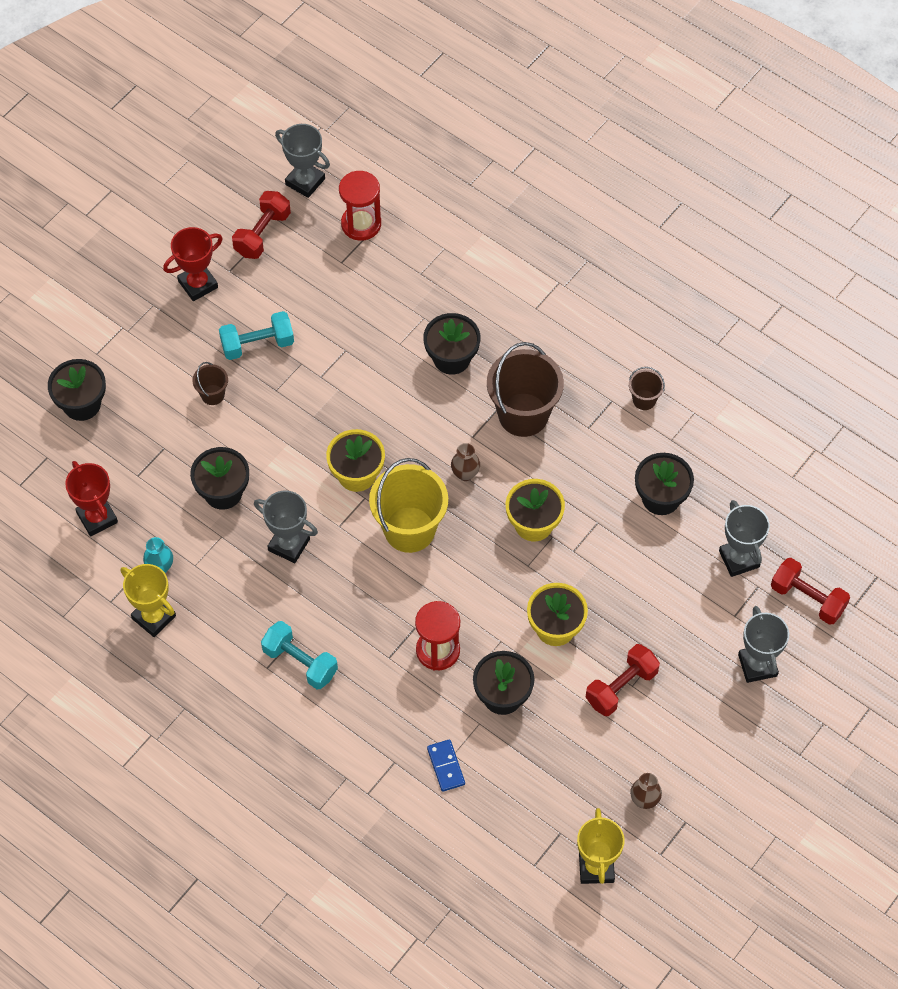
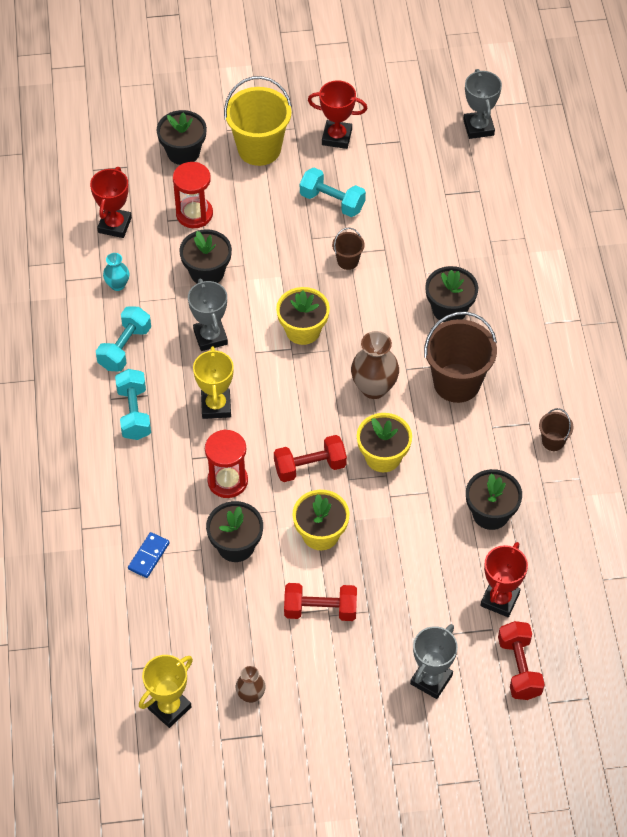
camera: 45 degrees right, 5 degrees down
(154, 617) = (79, 311): yellow trophy -> yellow trophy (216, 406)
(212, 395) = (269, 209): brown bucket -> brown bucket (347, 261)
(229, 615) = (125, 348): none -> turquoise dumbbell
(262, 234) = (413, 138): red dumbbell -> red dumbbell (310, 467)
(361, 224) = (485, 181): red hourglass -> red hourglass (194, 214)
(409, 529) = (297, 391): yellow bucket -> yellow bucket (259, 149)
(465, 474) = (374, 388): brown vase -> brown vase, size x1.77
(739, 559) = (499, 599): grey trophy -> red trophy

